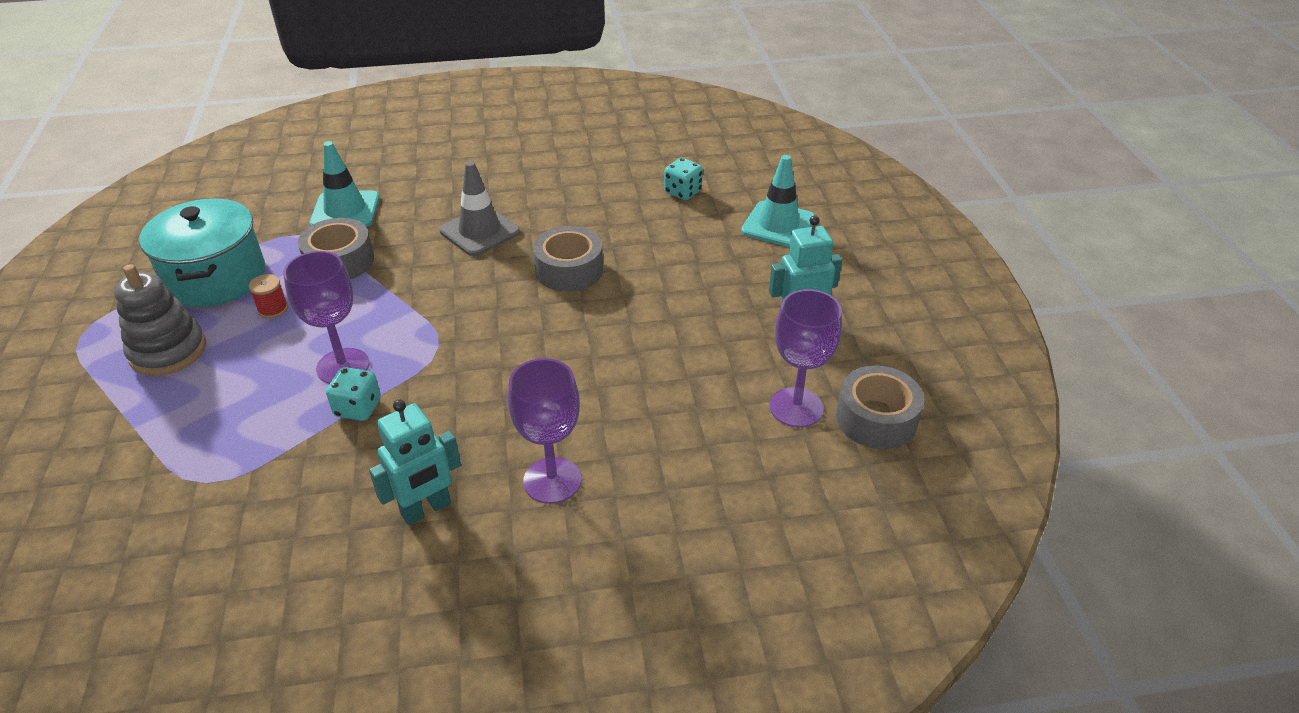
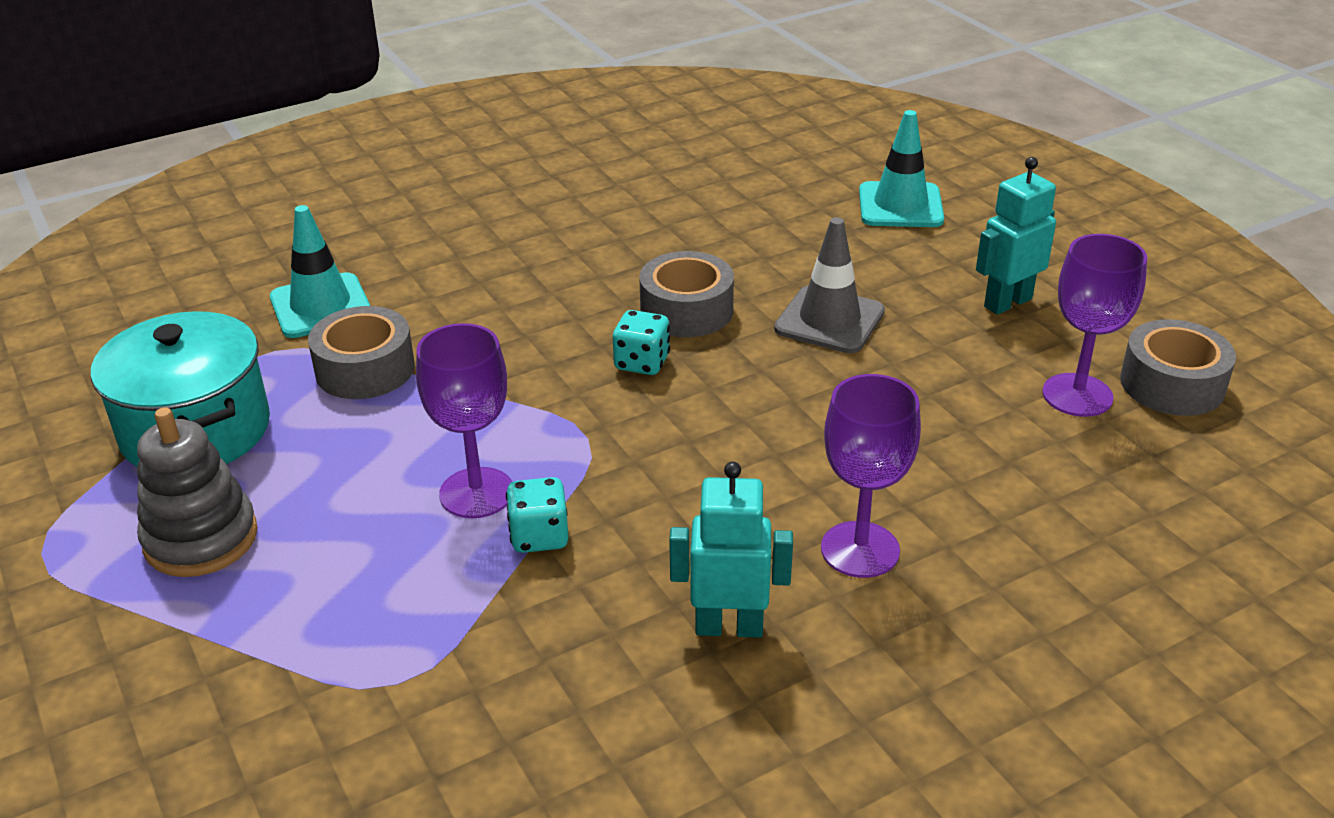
camera: 20 degrees left, 5 degrees down
(273, 309) = (316, 449): red spool -> none
(426, 509) = (729, 627): turquoise robot -> turquoise robot turned 120 degrees counterclockwise
(480, 231) = (532, 291): grey traffic cone -> grey traffic cone (829, 320)
(682, 192) = (757, 193): turquoise dice -> turquoise dice (642, 363)

